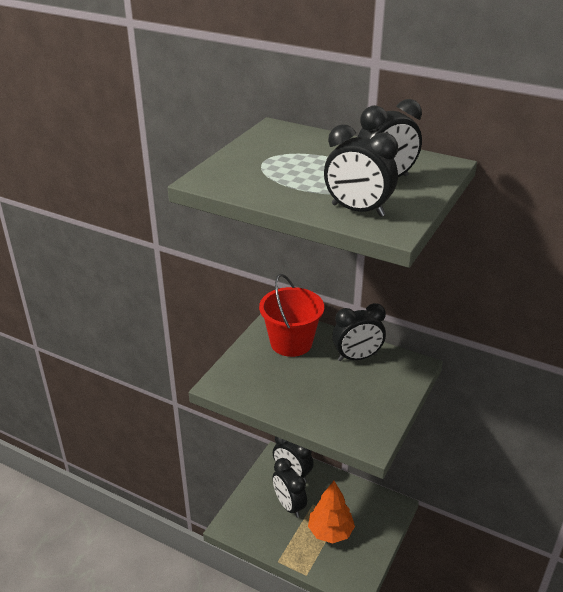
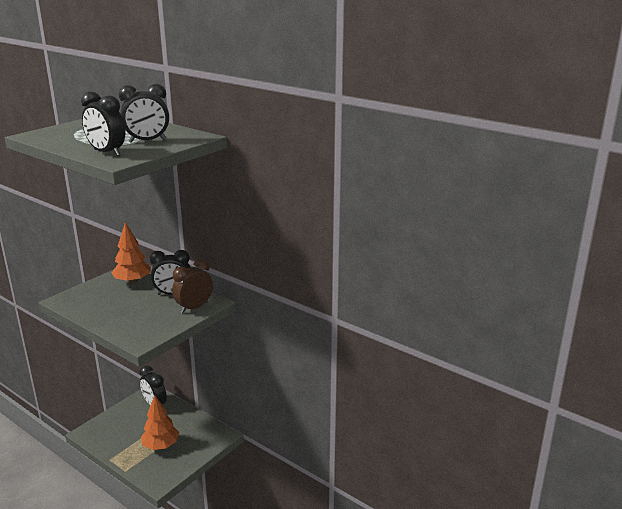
camera: 10 degrees right, 10 degrees down
(289, 505) = (140, 425): black clock -> none
(291, 343) = (133, 281): red bucket -> orange tree
(399, 377) = (194, 308): none -> brown clock

